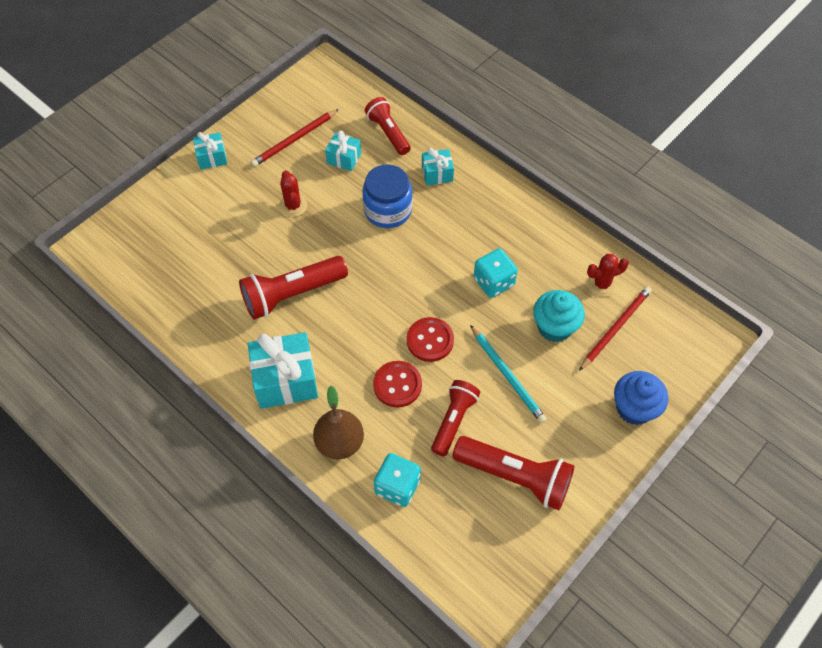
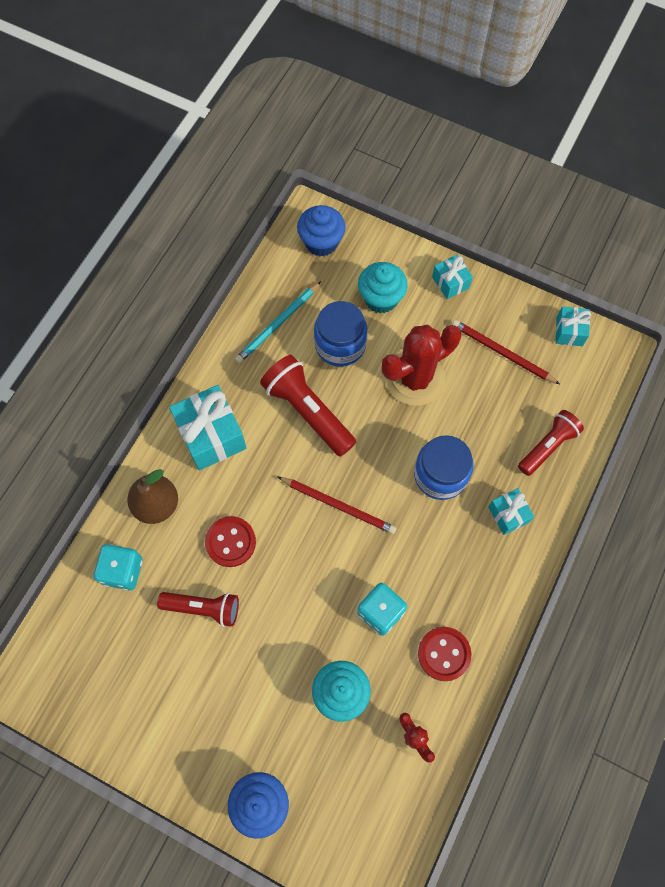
camera: 75 degrees right, 10 degrees up
(123, 244) = (321, 242): none -> blue cupcake
(204, 212) = (381, 299): none -> turquoise cupcake
(236, 254) = (340, 344): none -> blue jar
(293, 206) = (415, 379): red cactus -> red cactus, size x1.93
(344, 158) = (495, 410): turquoise gift -> turquoise gift (569, 331)
(430, 340) = (289, 561): red button -> red button (444, 654)
(507, 375) = (268, 652): turquoise pencil -> turquoise pencil (277, 324)
(515, 476) = (155, 685): red flashlight -> none
(615, 328) = (358, 764): red pencil -> red pencil (338, 505)

